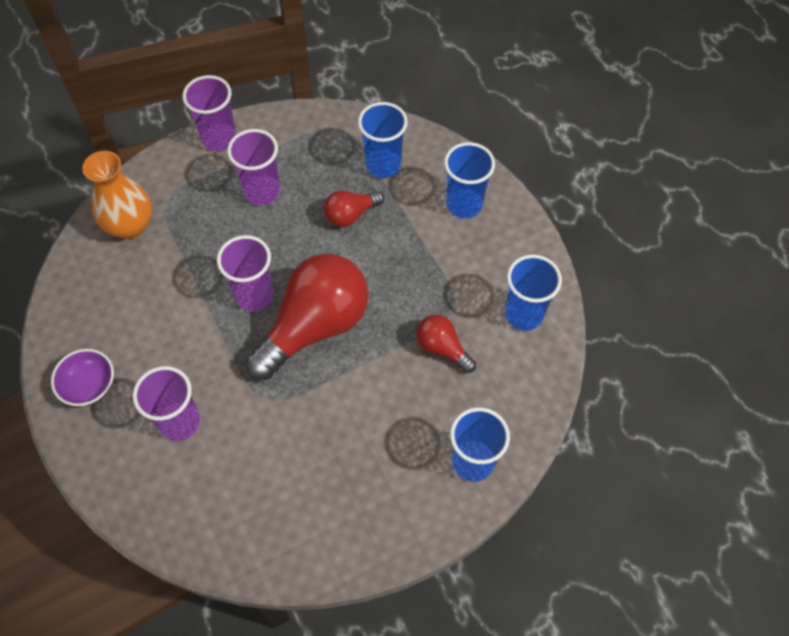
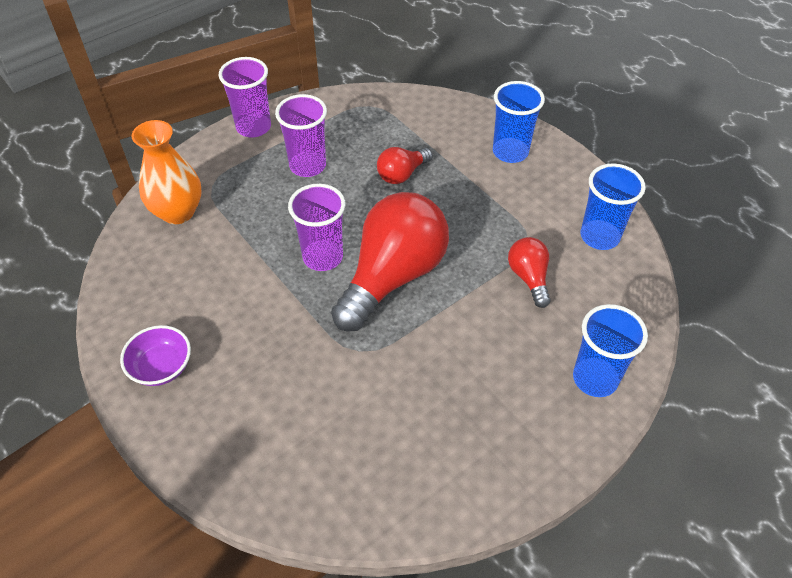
camera: 10 degrees left, 10 degrees down
(180, 422) = (270, 388): purple cup -> none
(383, 165) = (422, 129): blue cup -> none
(442, 348) = (529, 277): red light bulb -> red light bulb turned 45 degrees clockwise

